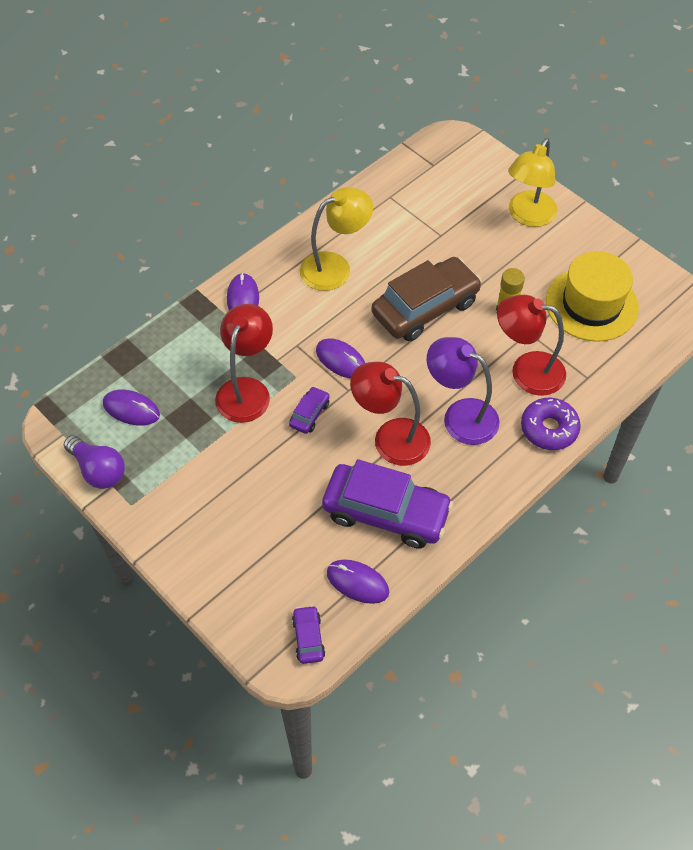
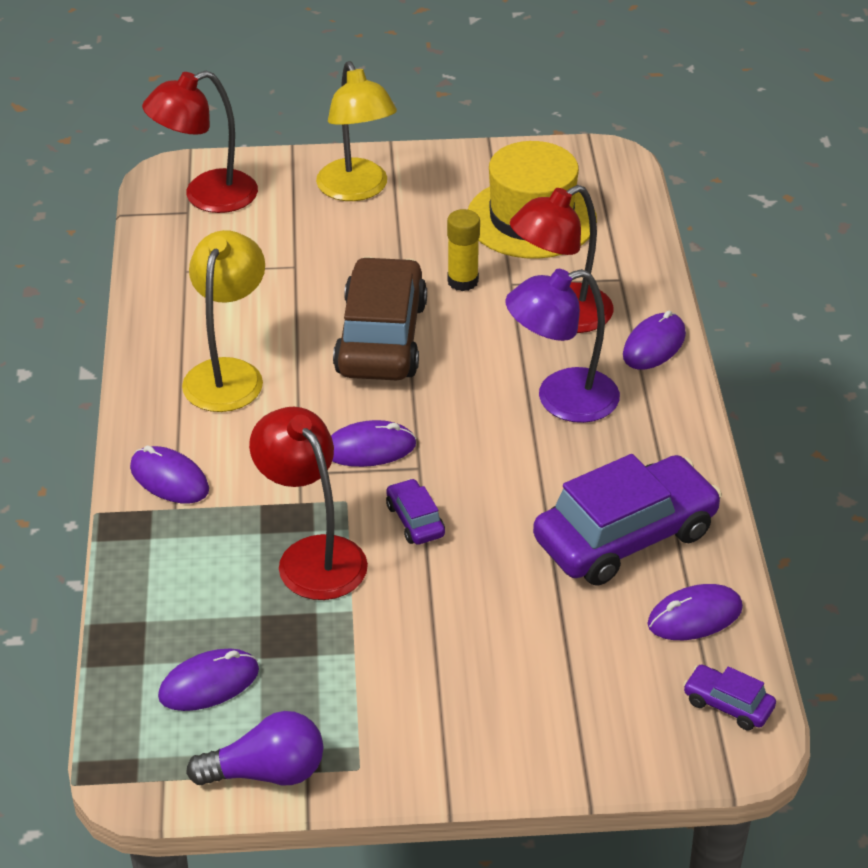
camera: 50 degrees left, 15 degrees down
(390, 438) = (527, 472): red lamp -> red lamp (206, 197)
(549, 429) = (654, 345): purple donut -> purple mouse

